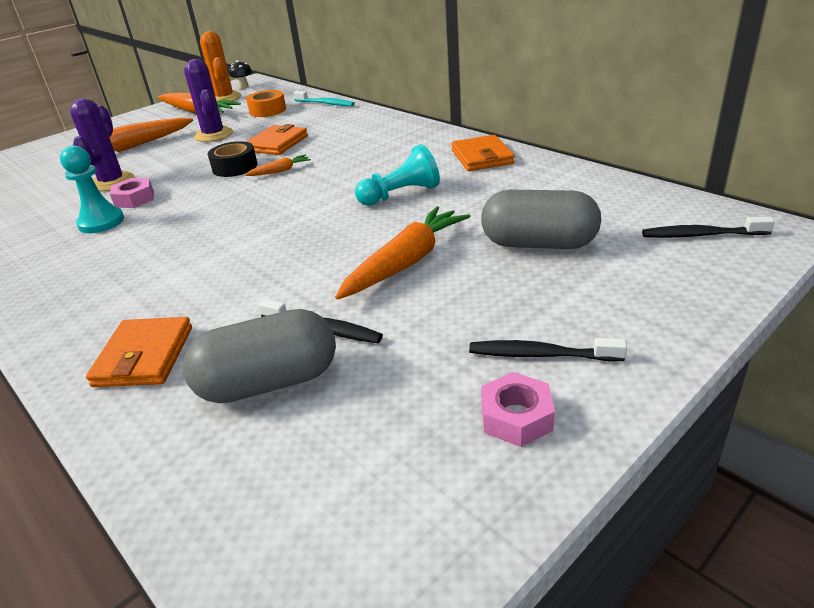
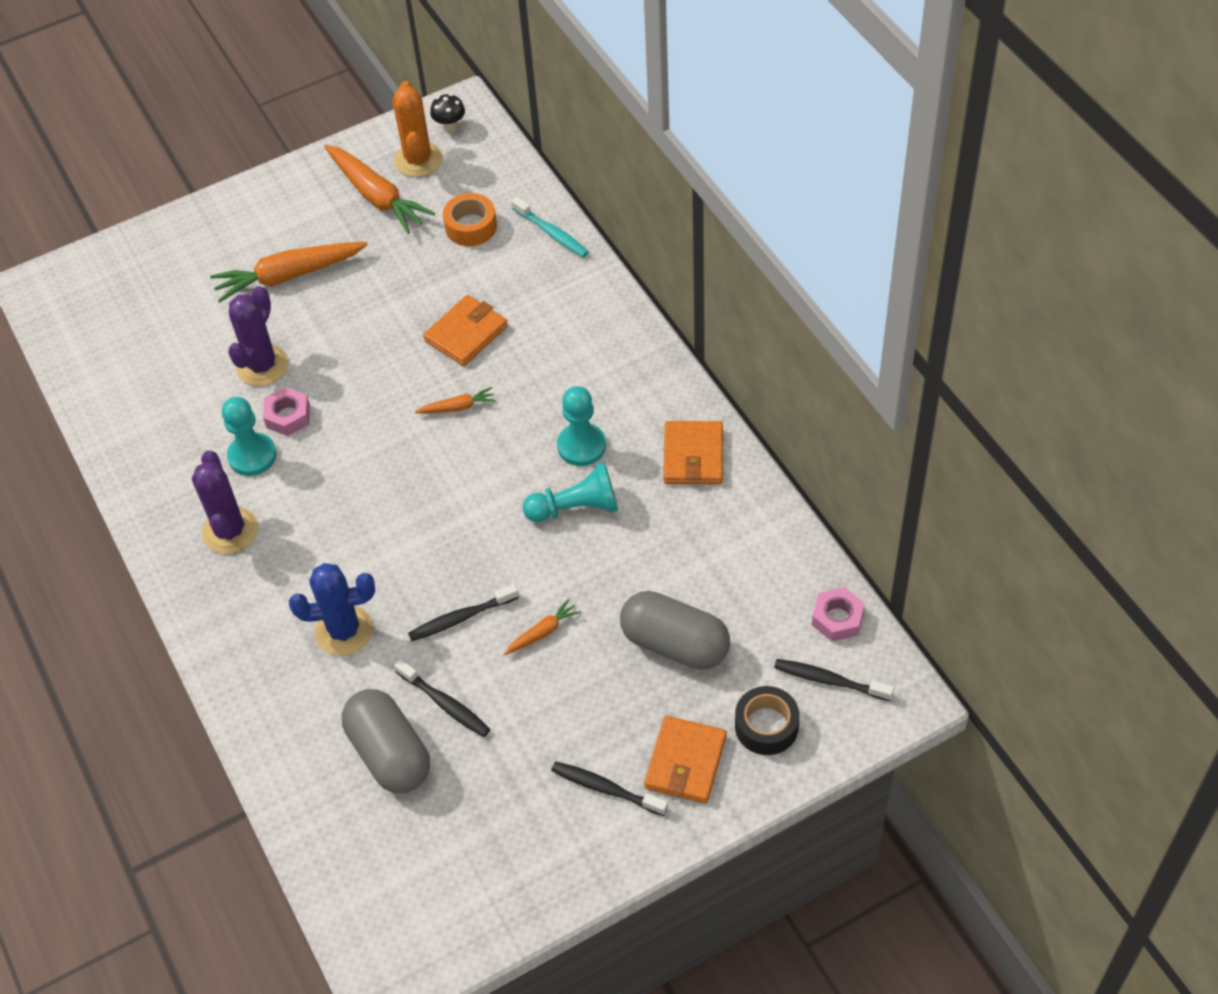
camera: 15 degrees right, 20 degrees up
(144, 356) = (293, 691): orange wallet -> orange wallet (685, 762)
(199, 302) = (344, 631): none -> blue cactus
(213, 135) = (391, 278): purple cactus -> purple cactus (230, 531)
(235, 167) = (407, 378): black tape -> black tape (766, 726)
(269, 382) = (389, 753): grey capsule -> grey capsule turned 60 degrees clockwise
(320, 270) = (460, 618): none -> black toothbrush
(389, 169) = (581, 446): none -> turquoise pawn
(406, 262) = (543, 632): orange carrot -> orange carrot, size x0.48
(516, 417) = (559, 844): pink nut -> pink nut (837, 618)

